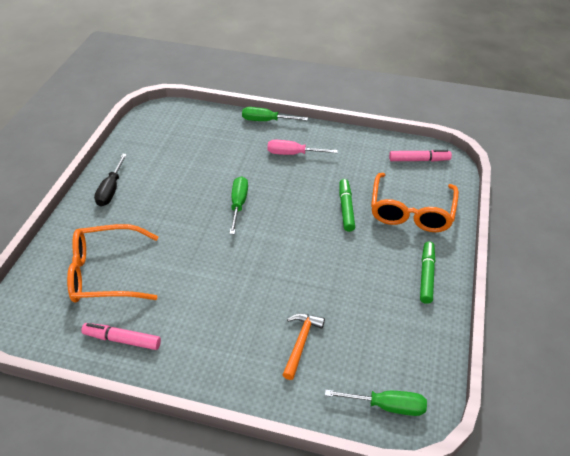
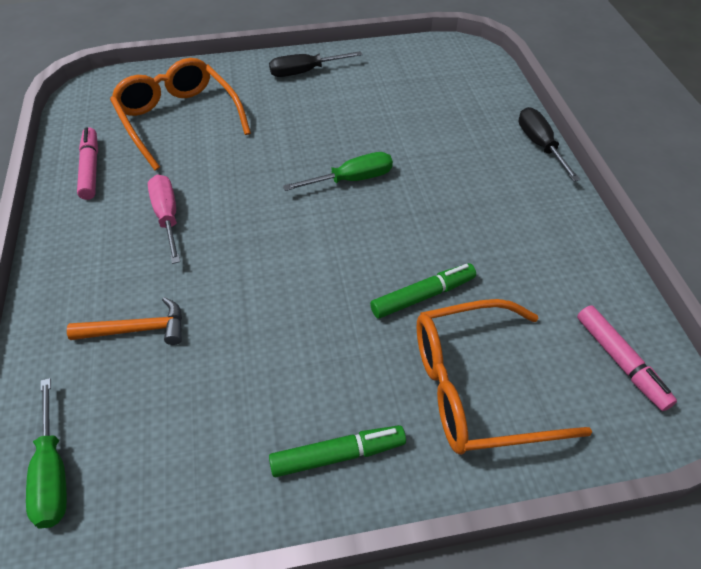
camera: 65 degrees right, 5 degrees up
(266, 121) = (540, 145): green screwdriver -> black screwdriver
(293, 154) = (494, 197): pink screwdriver -> pink screwdriver (167, 217)

